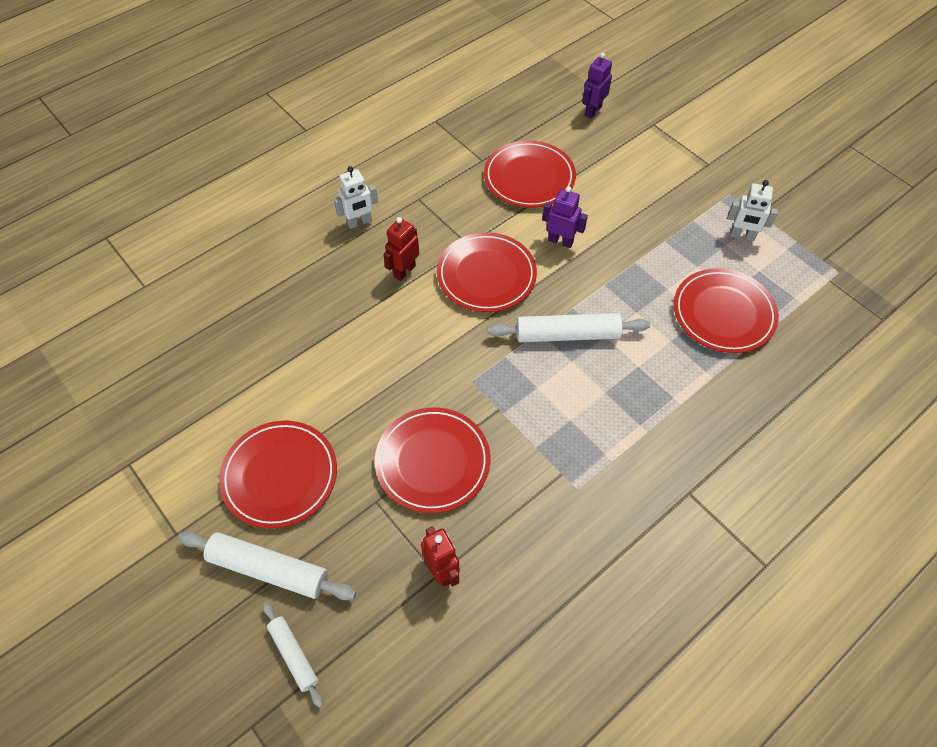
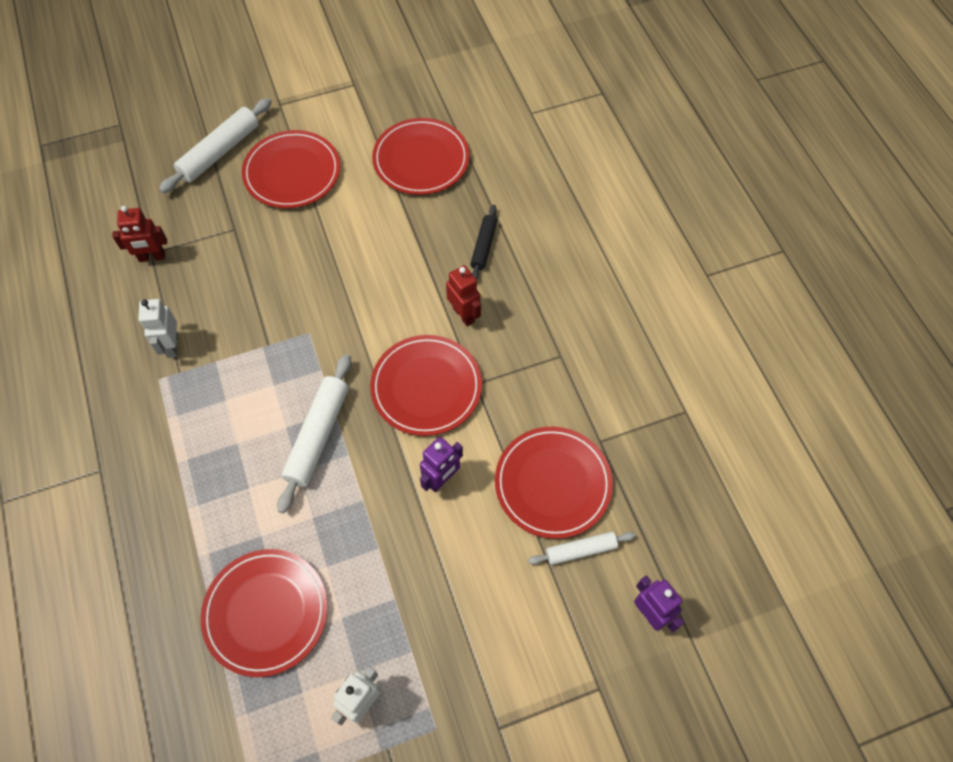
camera: 110 degrees right, 5 degrees up
(294, 655) = (149, 154): white rolling pin -> white rolling pin (580, 550)
(325, 278) = (483, 246): none -> black rolling pin
(359, 222) = (546, 292): white robot -> white robot (172, 345)
(433, 461) = (246, 278): red plate -> red plate (421, 160)

